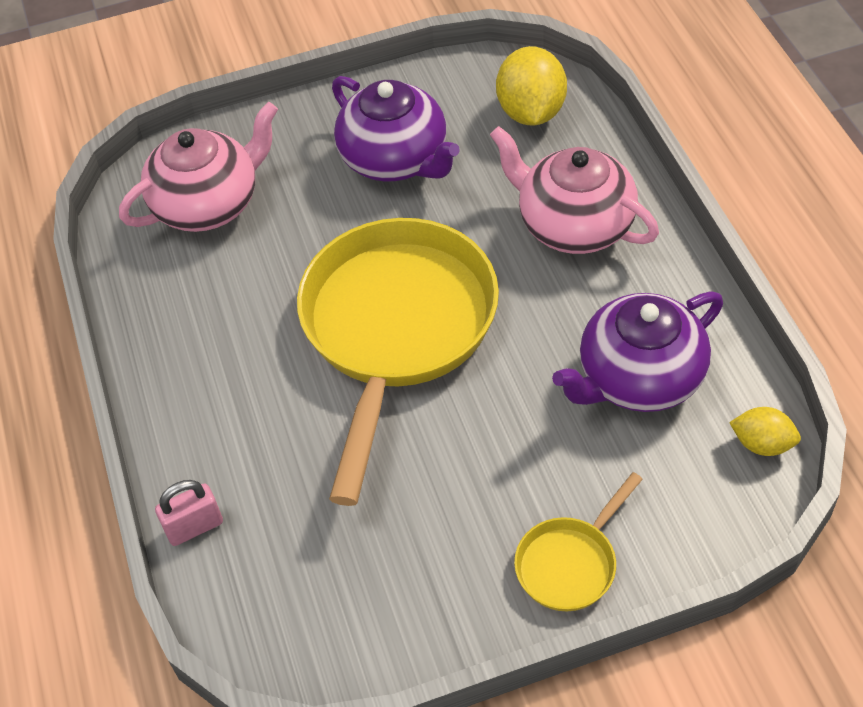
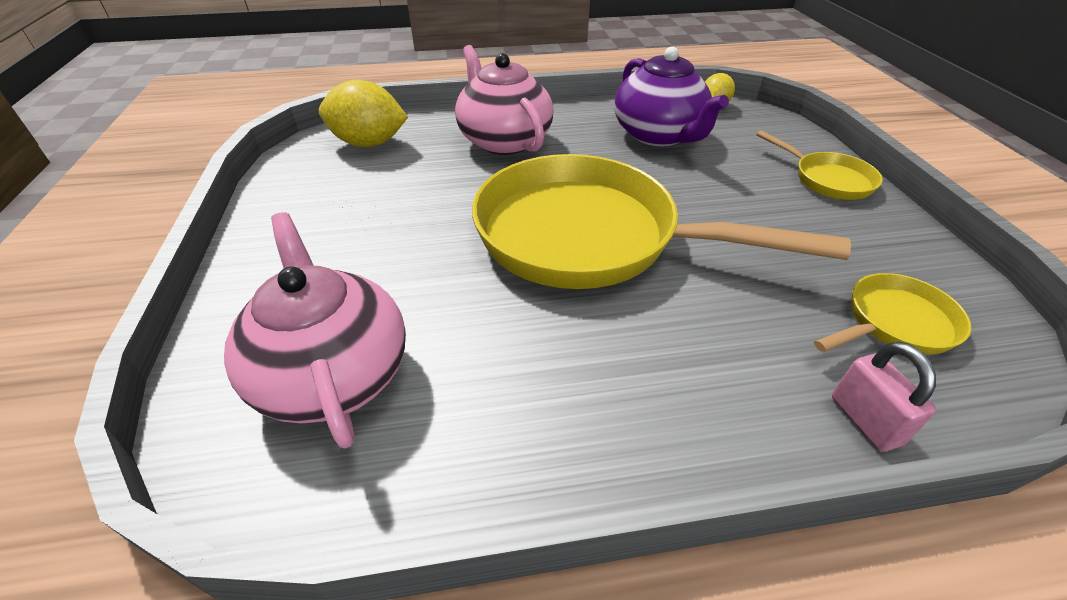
camera: 85 degrees left, 10 degrees down
(307, 575) = (894, 323): none -> yellow pan
(395, 159) = (369, 216): purple teapot -> none
(574, 225) = (504, 140): pink teapot -> pink teapot turned 105 degrees clockwise

